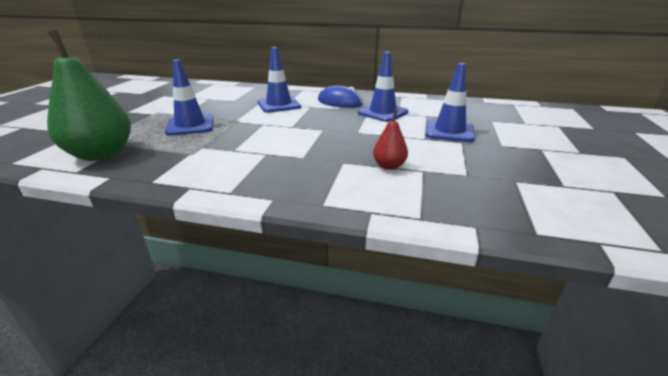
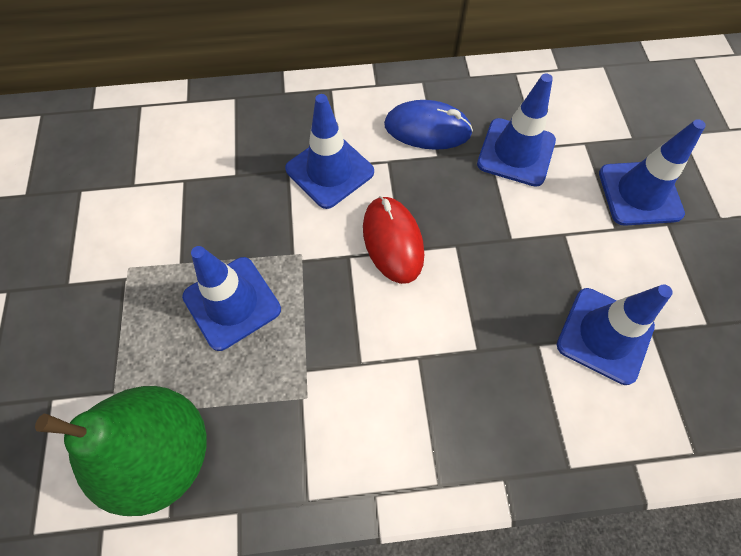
camera: 20 degrees left, 35 degrees up
(290, 123) = (392, 241): none -> red mouse
(389, 166) = (604, 335): red pear -> blue traffic cone

